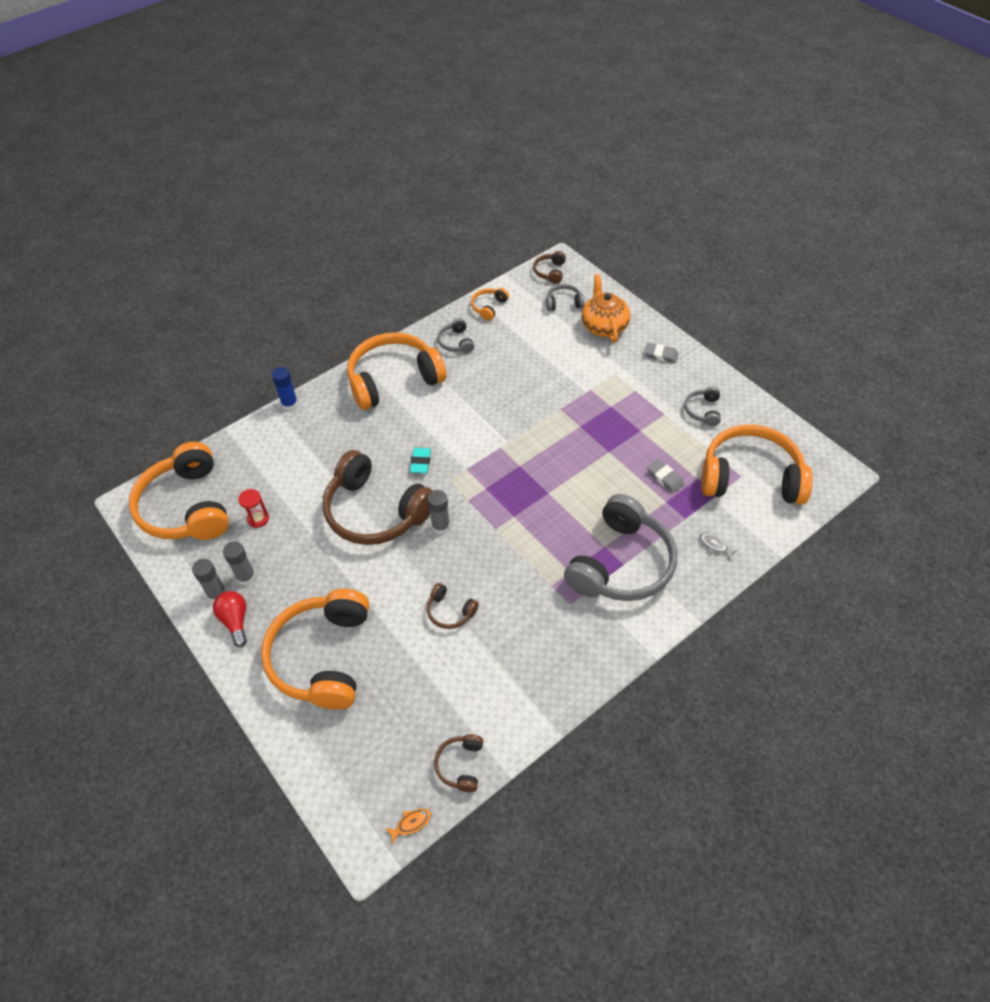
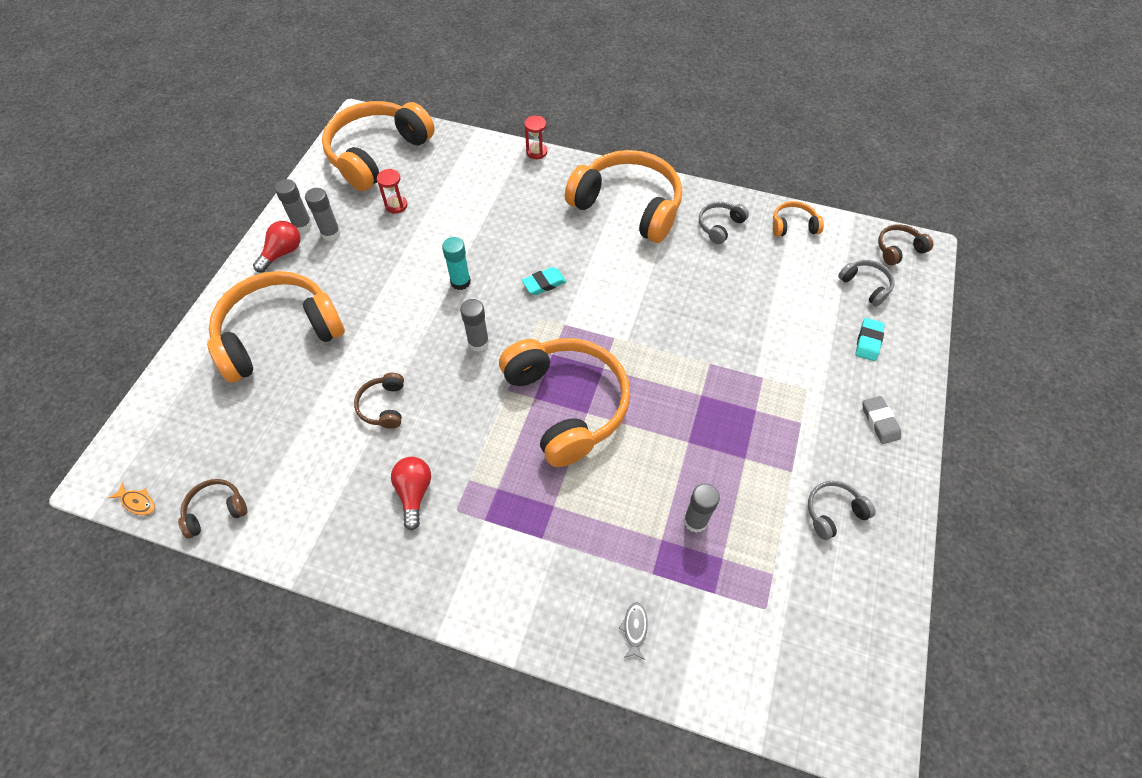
camera: 55 degrees right, 5 degrees up
(290, 404) = (536, 152): blue glue stick -> red hourglass
(375, 512) = (460, 282): brown headphones -> turquoise glue stick
(538, 623) = (414, 493): none -> red light bulb
(604, 326) = (868, 341): orange teapot -> turquoise eraser
(622, 564) = (541, 536): grey headphones -> none
(665, 478) = (695, 521): grey eraser -> grey glue stick
(750, 477) = (773, 621): orange headphones -> orange headphones (567, 404)

